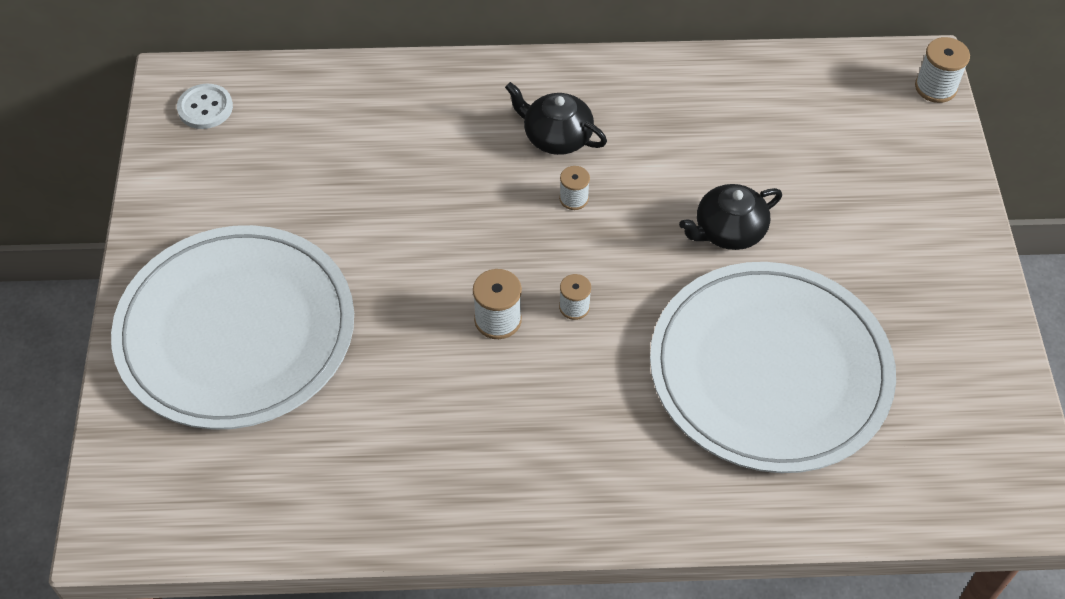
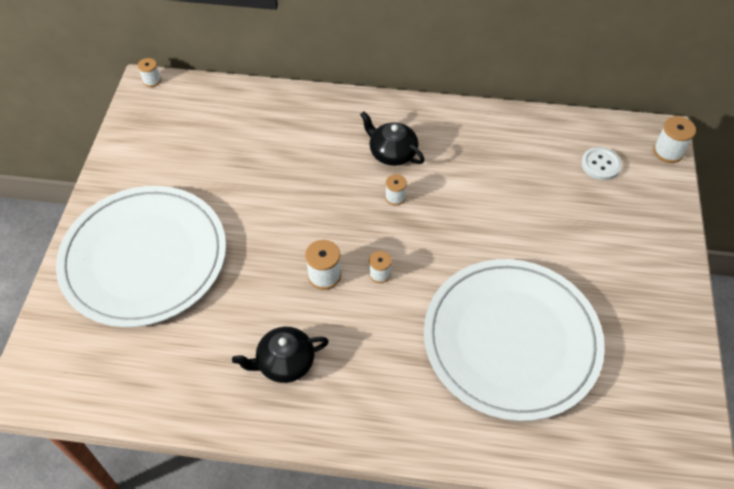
camera: 10 degrees right, 0 degrees up
(181, 74) = (152, 80): none -> white spool
(205, 108) = (161, 104): white button -> white button (600, 164)
(728, 231) = (500, 234): black teapot -> black teapot (285, 362)

